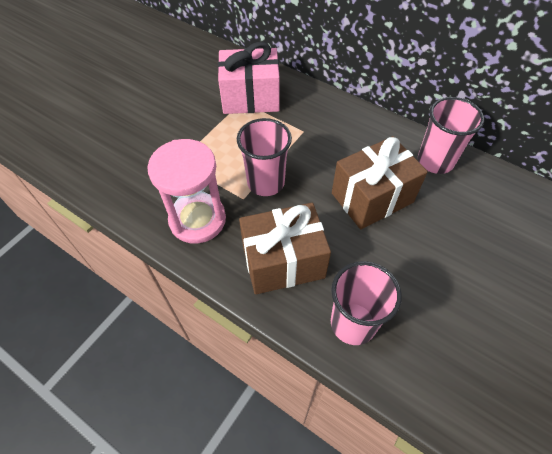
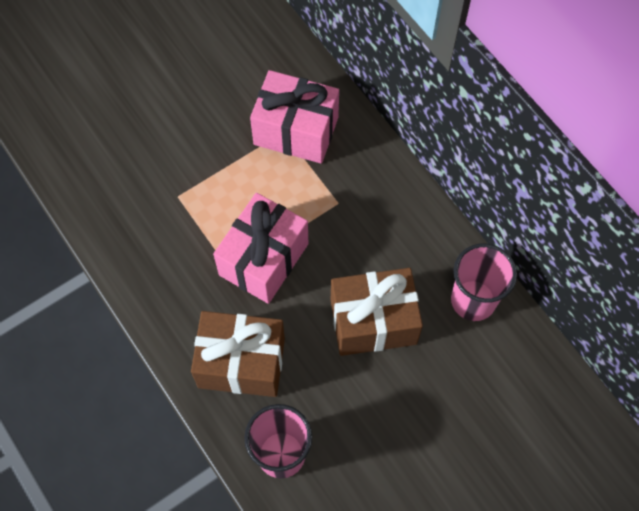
camera: 20 degrees right, 10 degrees up
(197, 220) = (172, 280): pink hourglass -> none
(266, 182) = (264, 259): pink cup -> pink gift

